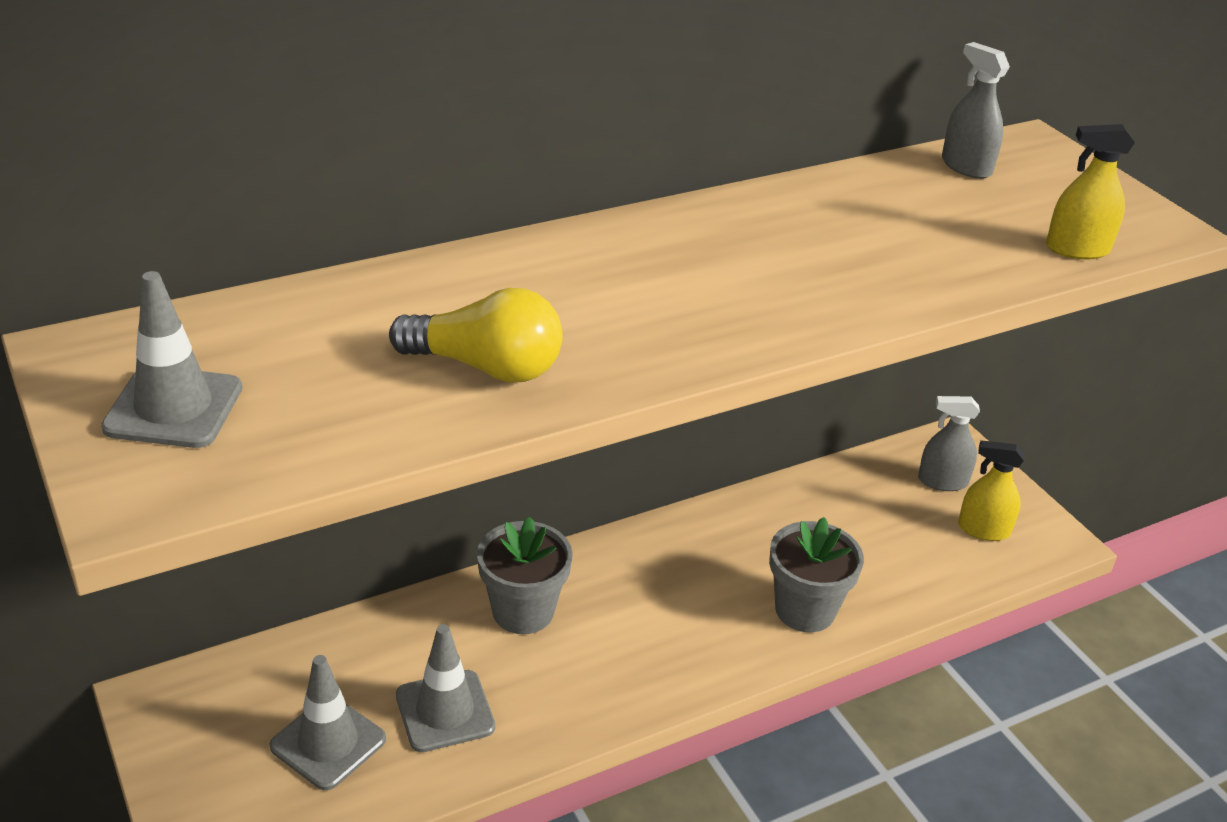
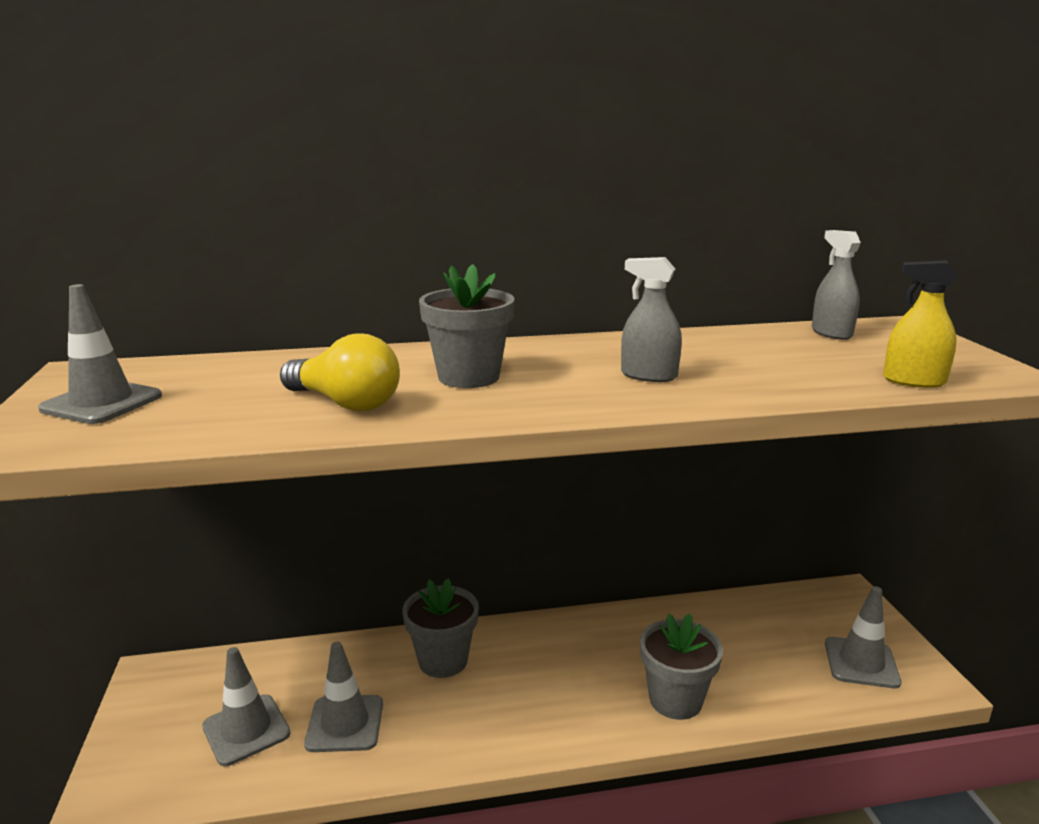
camera: 20 degrees right, 15 degrees down
(599, 300) = (469, 377): none -> grey flower pot
(942, 481) = (832, 620): grey spray bottle -> grey spray bottle (649, 375)
(983, 530) = (861, 663): yellow spray bottle -> grey traffic cone

